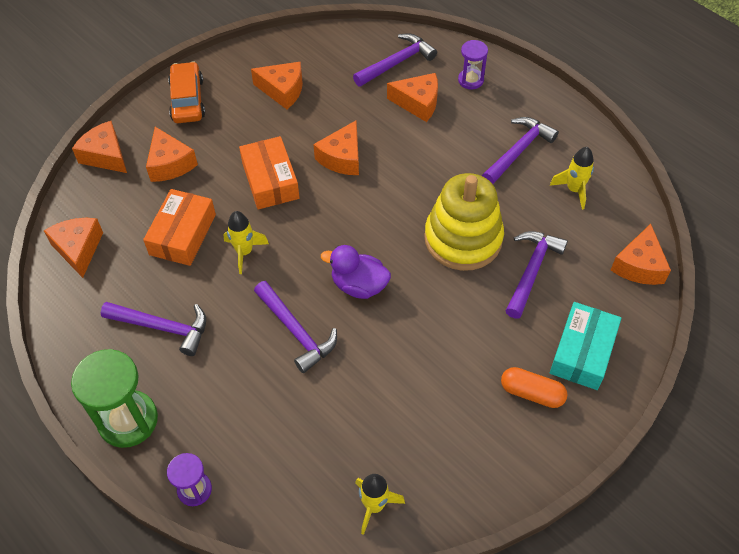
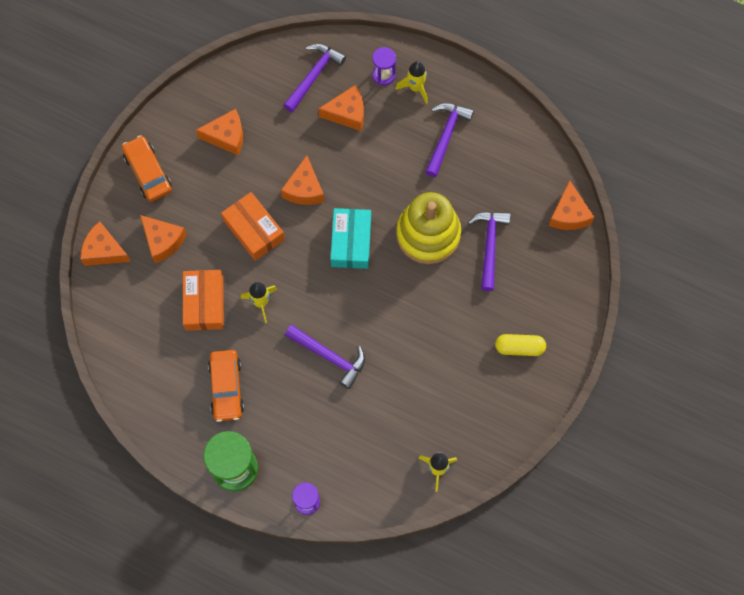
camera: 20 degrees left, 15 degrees up
(78, 249) = (126, 344): orange cheese -> none
(163, 327) = (226, 388): purple hammer -> orange car
(359, 285) = (362, 302): purple duck -> none
(532, 393) = (519, 347): orange capsule -> yellow capsule
(574, 190) = (501, 160): yellow rocket -> yellow rocket (415, 88)
(582, 352) = (546, 302): turquoise box -> turquoise box (351, 242)

